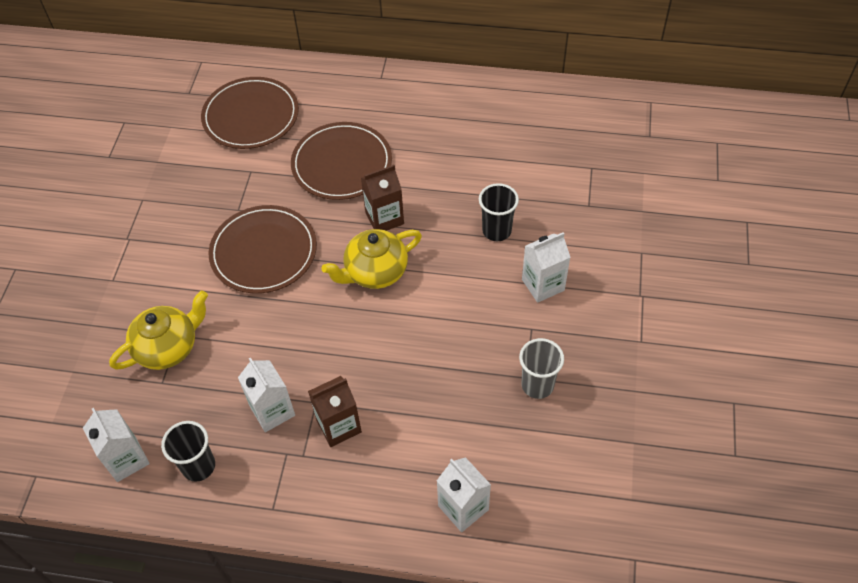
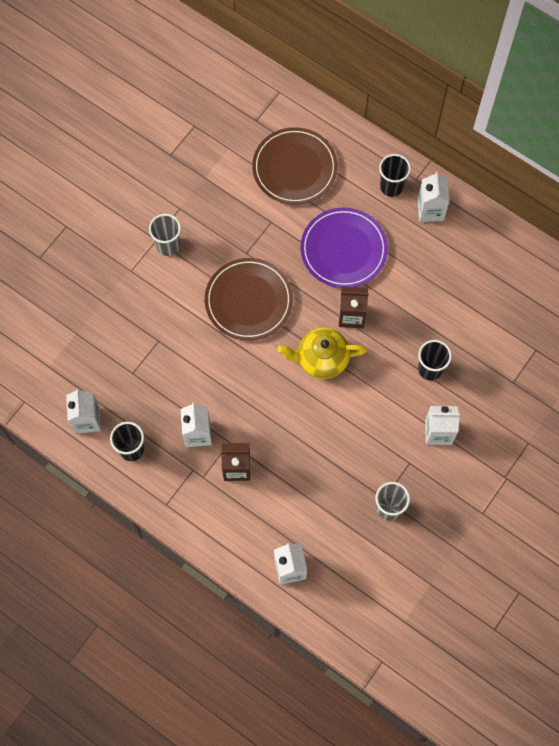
camera: 25 degrees right, 15 degrees up
(145, 238) = (168, 245): none -> grey cup
(168, 347) = (148, 347): yellow teapot -> none
(342, 164) = (343, 249): brown plate -> purple plate
(360, 93) = (391, 187): none -> black cup
(410, 96) = (430, 210): none -> white carton

